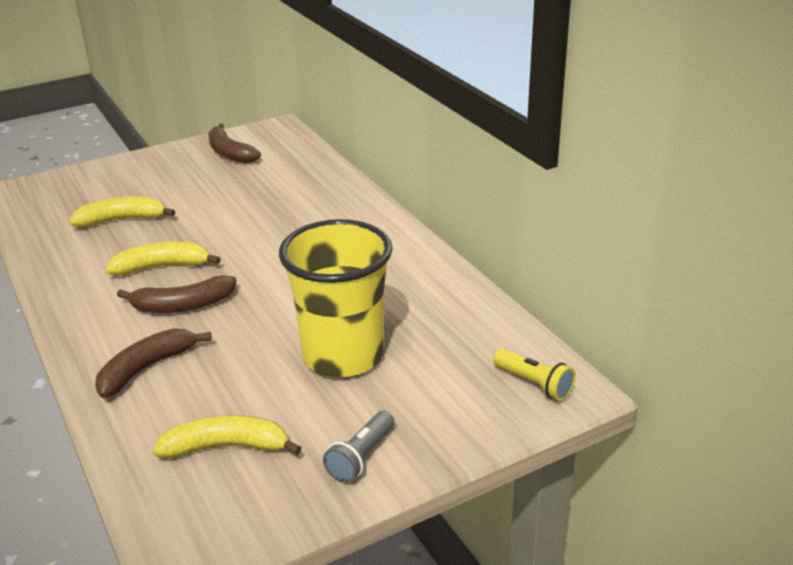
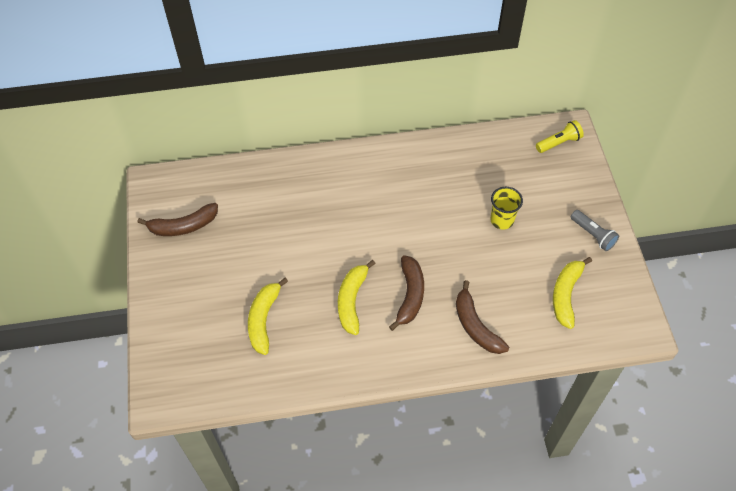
camera: 70 degrees left, 25 degrees up
(343, 356) = (502, 220): yellow cup -> yellow cup, size x0.47

